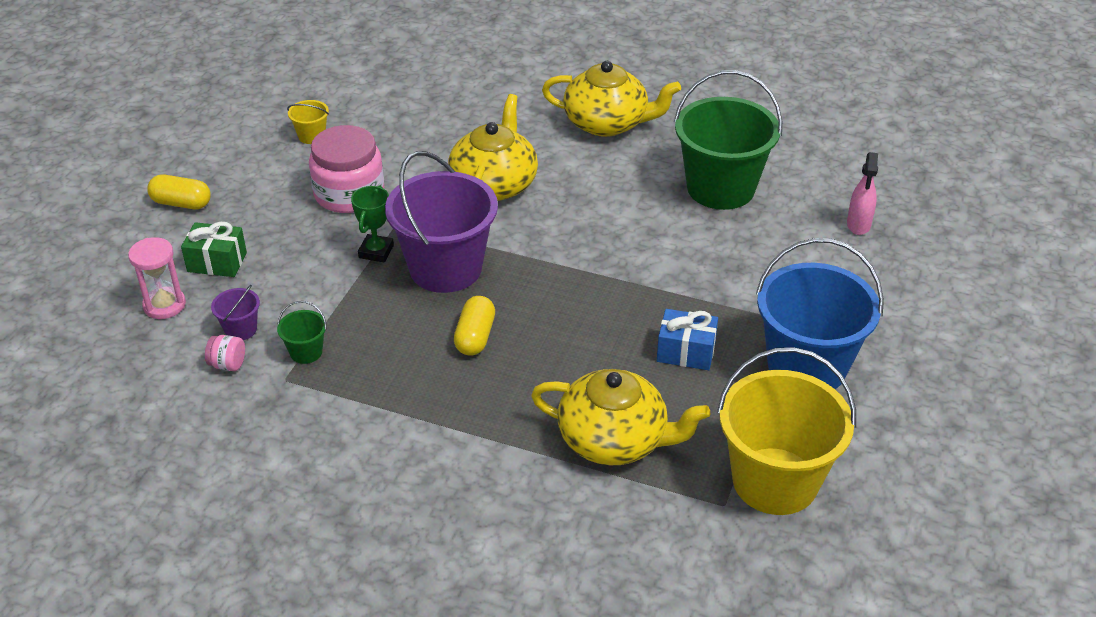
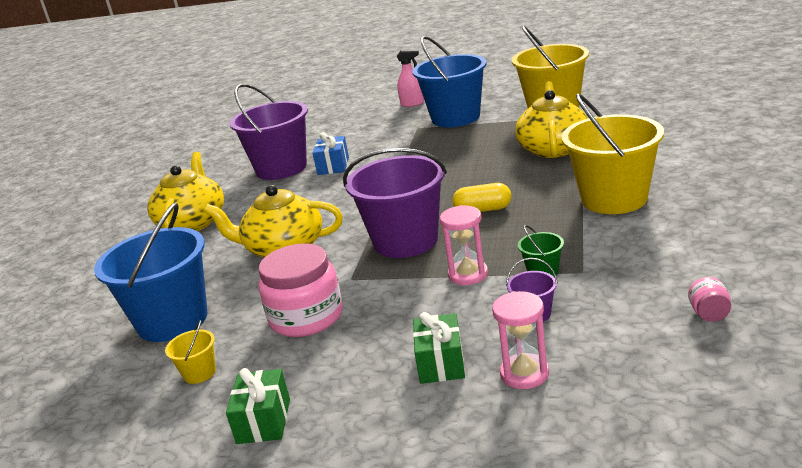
camera: 95 degrees left, 15 degrees down
(181, 203) = (341, 429): yellow capsule -> none
(222, 167) = (263, 421): none -> green gift
(228, 364) = (584, 305): pink jar -> pink jar (709, 314)
(342, 301) = (468, 274): none -> pink hourglass
(376, 251) = (394, 277): green trophy -> none
(406, 119) = (172, 320): none -> blue bucket
(420, 451) = (614, 199): none -> yellow bucket
(686, 352) = (460, 146): blue gift -> blue gift (333, 166)
(720, 188) = (281, 168): green bucket -> purple bucket
(858, 225) = (316, 127): pink spray bottle -> pink spray bottle (412, 104)

